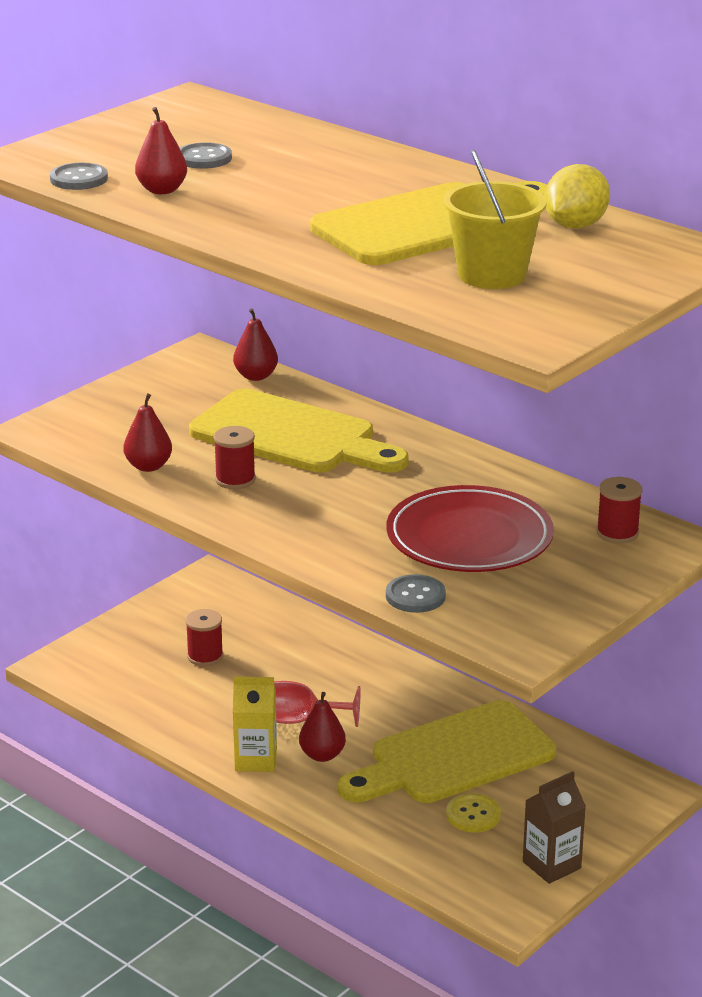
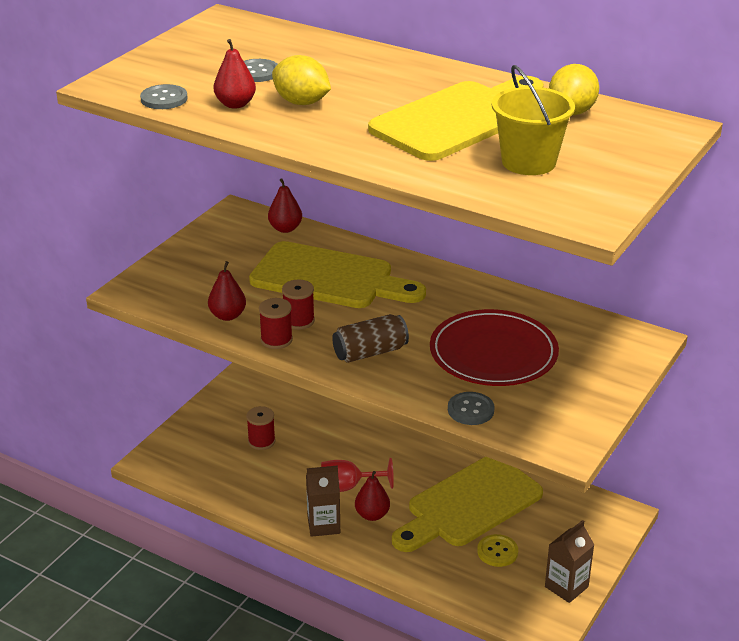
camera: 10 degrees left, 5 degrees up
(243, 193) = (301, 102): none -> yellow lemon
(256, 760) = (323, 525): yellow carton -> brown carton
(312, 522) = (370, 352): none -> brown can
(617, 533) = (601, 338): red spool -> red spool (276, 340)

